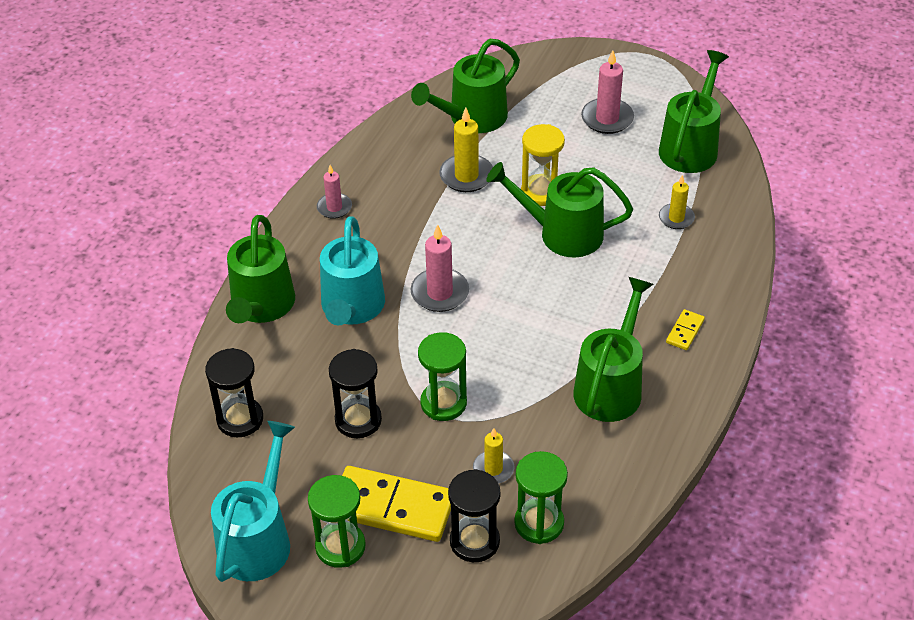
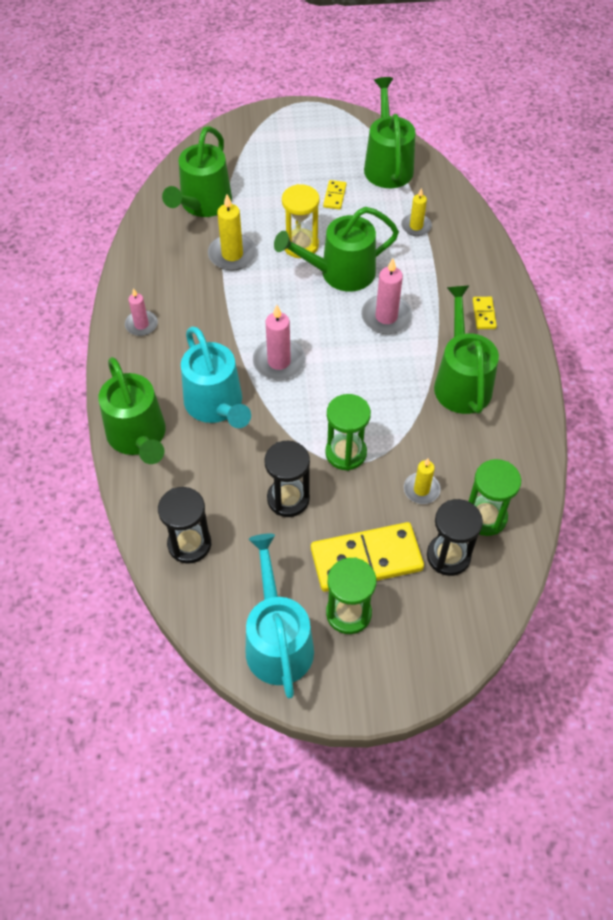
camera: 30 degrees left, 10 degrees up
(607, 118) = (309, 165): pink candle -> pink candle (386, 317)
(611, 157) = (335, 196): none -> yellow domino

